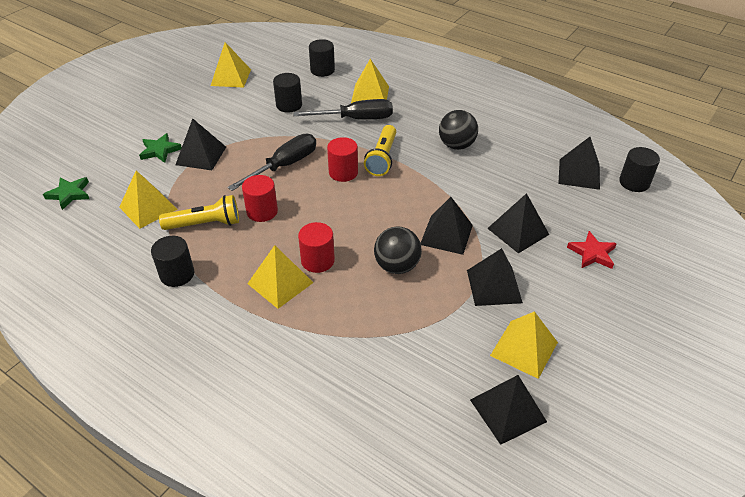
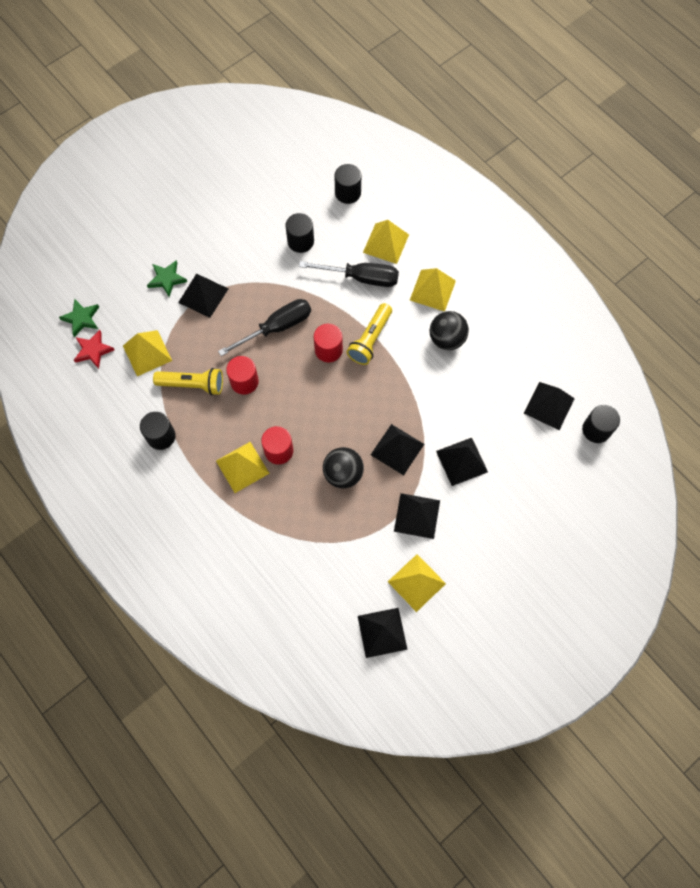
camera: 15 degrees right, 25 degrees up
(231, 77) = (252, 183): yellow pyramid -> yellow pyramid (432, 290)
(592, 253) = (516, 502): red star -> red star (93, 350)

